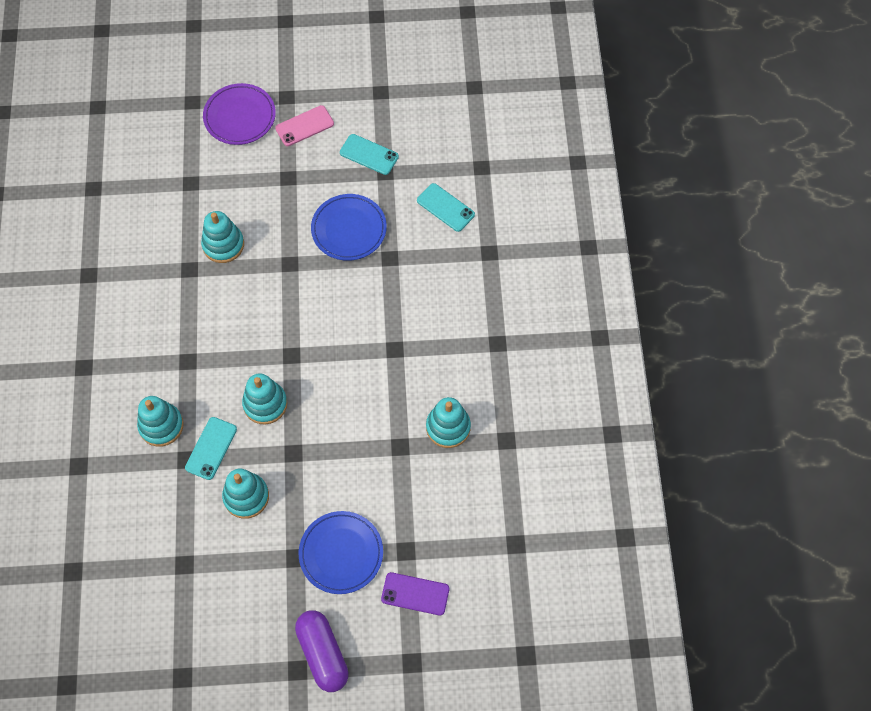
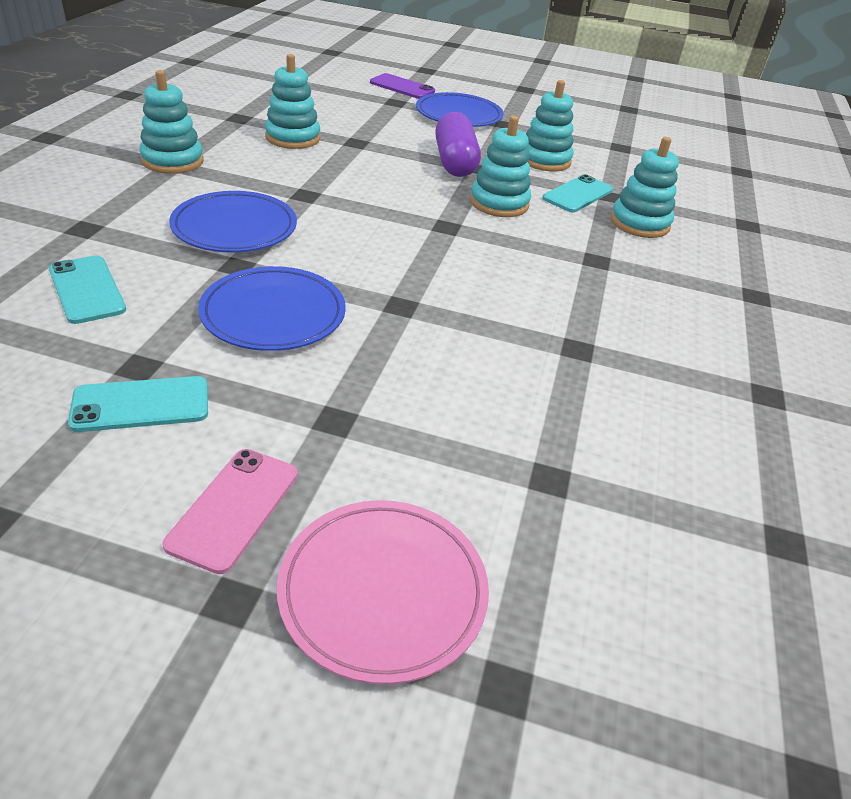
camera: 165 degrees left, 25 degrees down
(223, 245) = (507, 361): turquoise stacking toy -> turquoise stacking toy (172, 161)
(240, 116) = (383, 591): purple plate -> pink plate
(304, 126) = (234, 508): pink phone -> pink phone turned 60 degrees counterclockwise
(323, 653) = (500, 88): purple capsule -> purple capsule (455, 162)
(369, 154) = (141, 404): turquoise phone -> turquoise phone turned 60 degrees counterclockwise
(413, 292) = (234, 228): none -> blue plate

